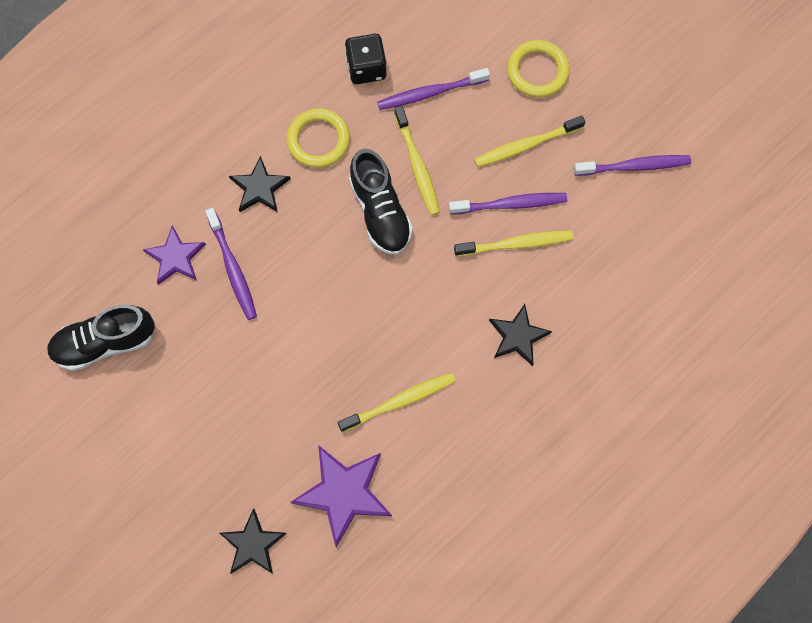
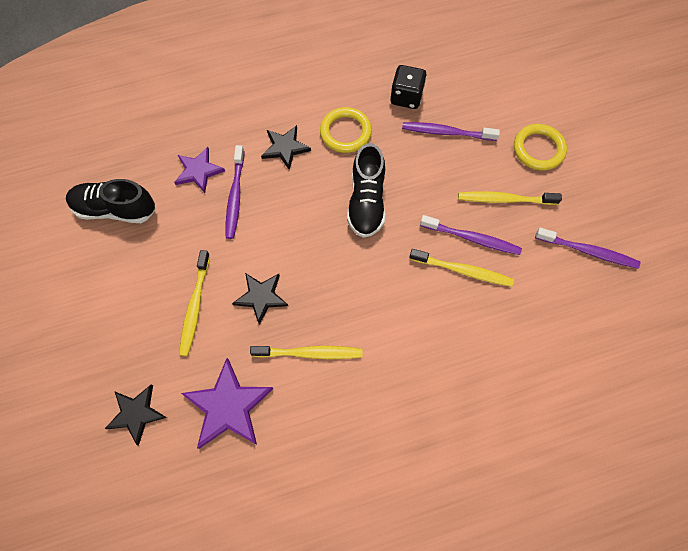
camera: 25 degrees right, 5 degrees down
(417, 165) = (411, 179): yellow toothbrush -> yellow toothbrush (195, 306)
(518, 336) = (431, 344): black star -> black star (261, 297)

